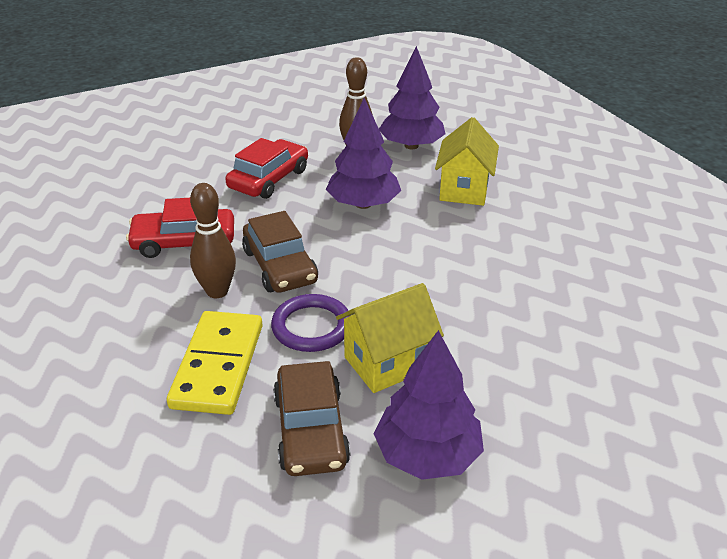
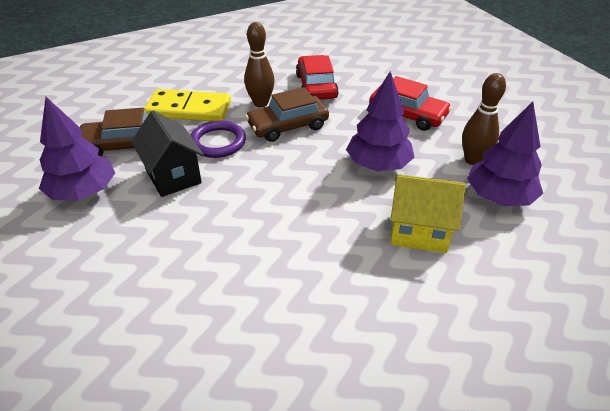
camera: 90 degrees right, 5 degrees up
(387, 363) = (173, 176): yellow house -> black house

